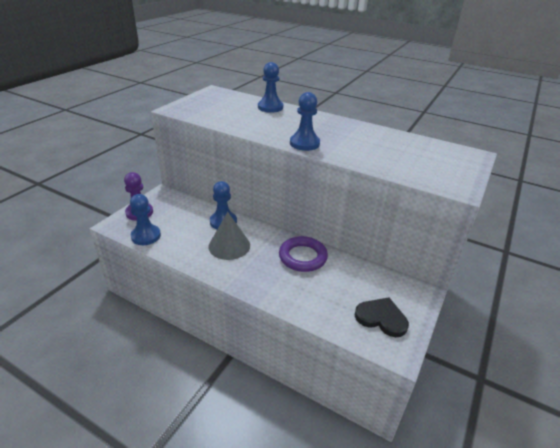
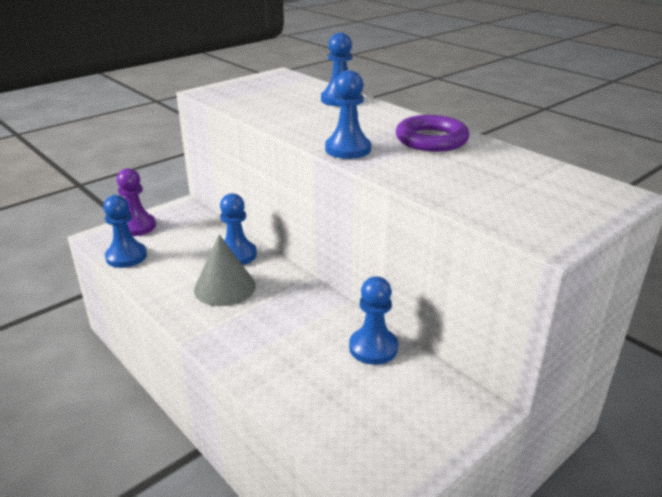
camera: 20 degrees right, 5 degrees down
(302, 257) = (319, 321): purple ring -> purple ring (431, 139)
(344, 267) = (373, 348): none -> blue pawn
(381, 318) = (386, 434): black heart -> none

